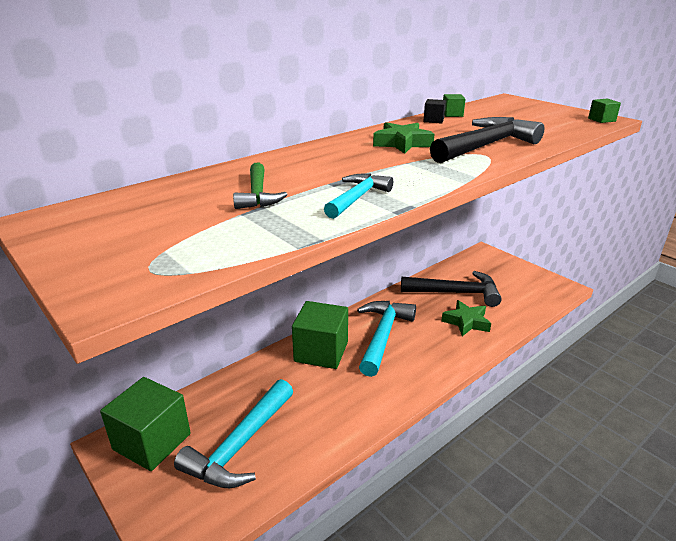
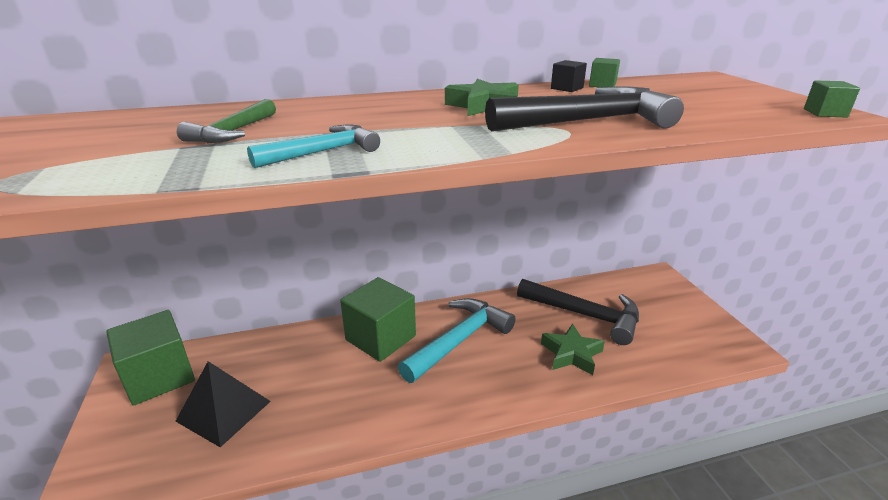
camera: 25 degrees right, 0 degrees up
(240, 446) = (224, 411): turquoise hammer -> black pyramid

